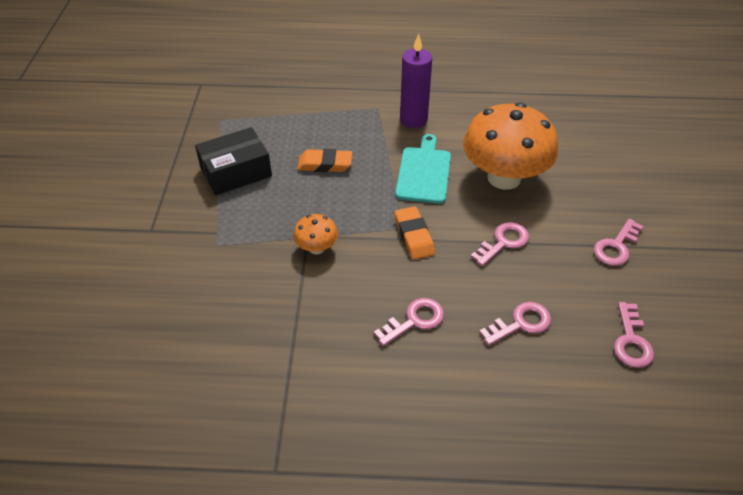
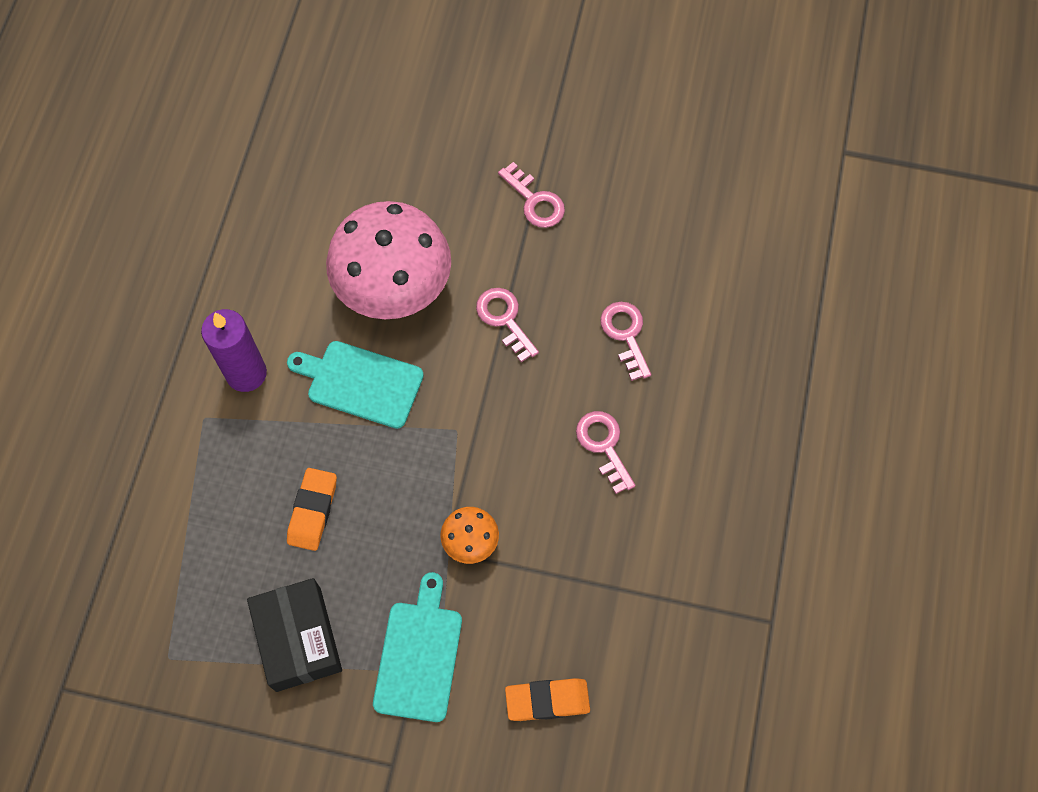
camera: 80 degrees left, 20 degrees up
(228, 232) = (419, 655): none -> turquoise cutting board
(414, 236) = (473, 419): orange eraser -> orange eraser (547, 700)
(504, 178) = (393, 287): orange mushroom -> pink mushroom
(631, 341) = (665, 234): pink key -> none

